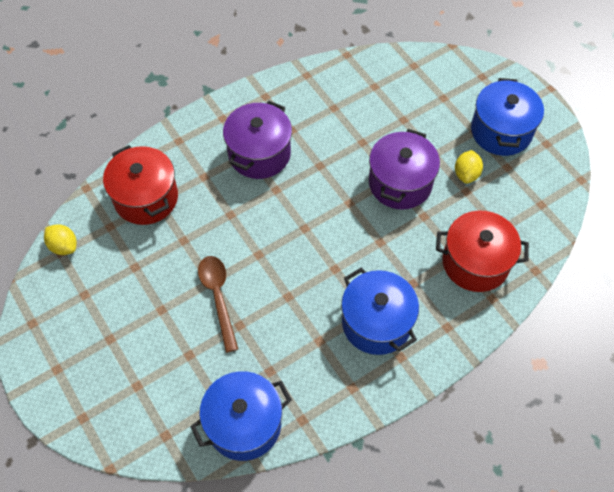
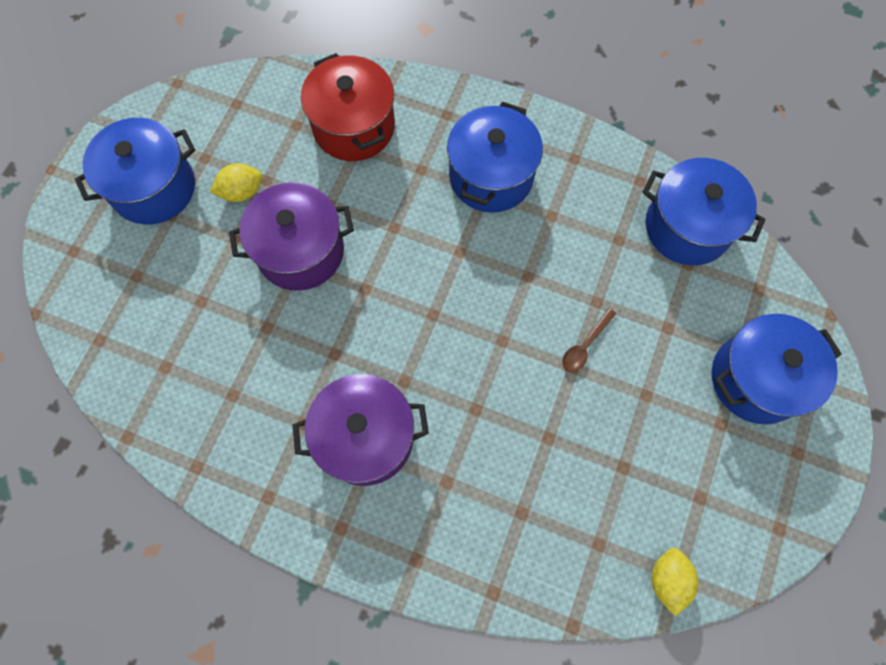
camera: 125 degrees left, 10 degrees up
(115, 382) = (756, 379): none -> blue pot
(146, 198) = (528, 531): red pot -> none
(218, 297) = (585, 345): brown spoon -> brown spoon, size x0.59

